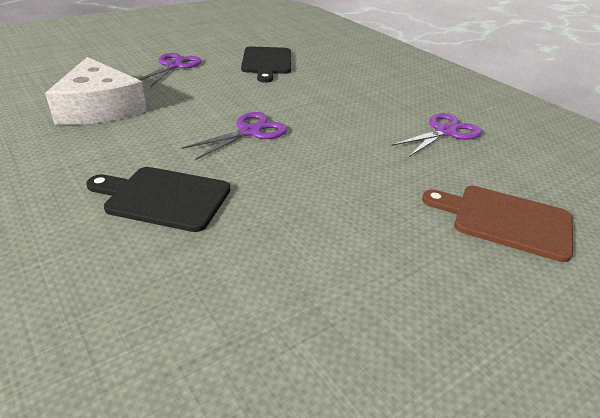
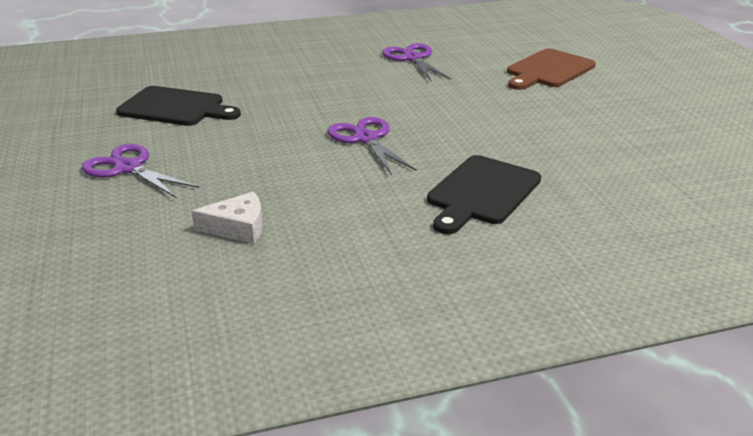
camera: 70 degrees left, 5 degrees down
(99, 107) = (238, 227): white cheese -> white cheese, size x0.50

